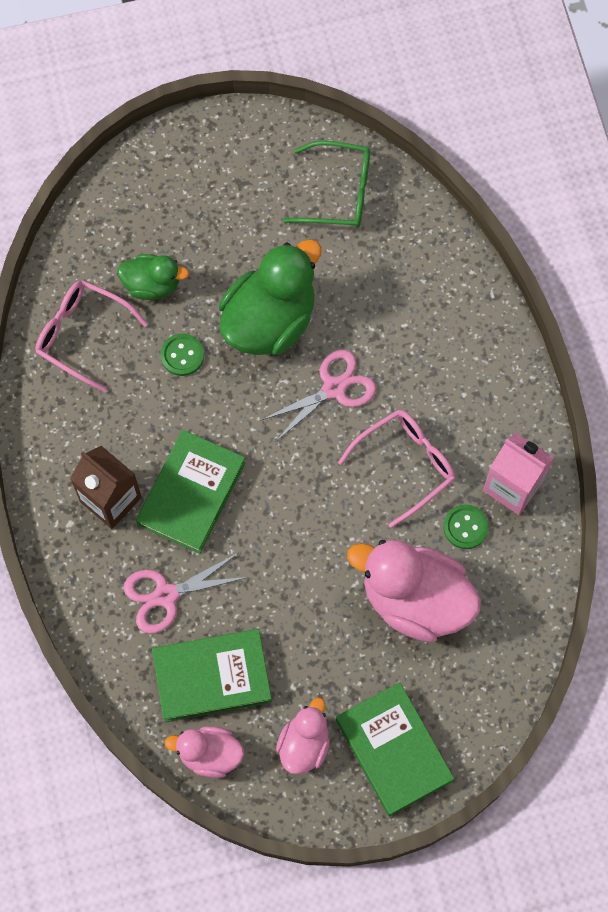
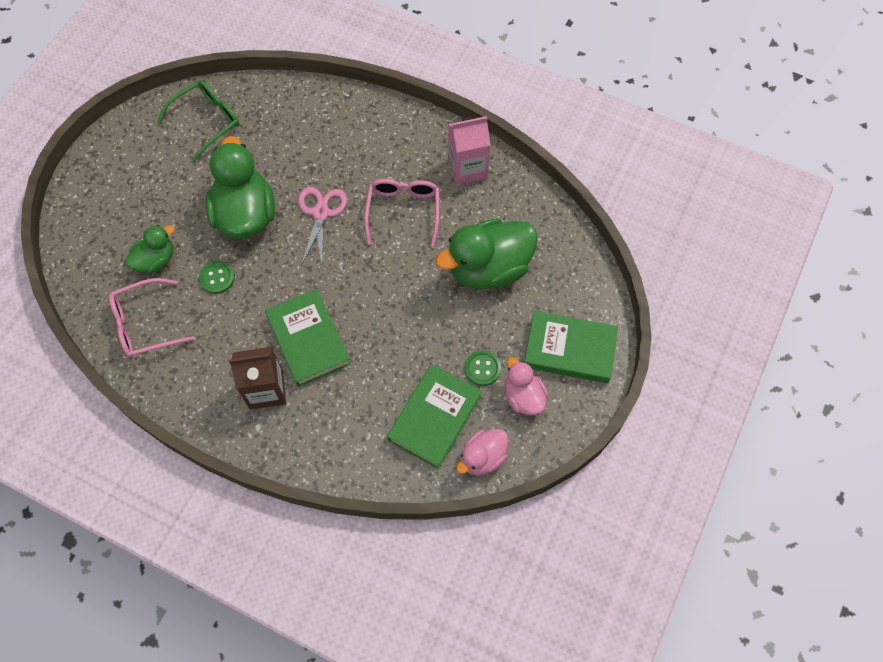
camera: 50 degrees left, 5 degrees down
(166, 595) = (358, 405): pink scissors -> none
(415, 600) = (488, 268): pink duck -> green duck
(465, 527) = (469, 210): green button -> green button (482, 368)

